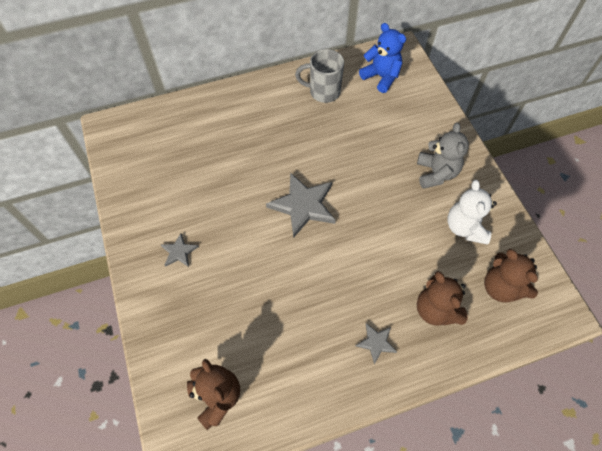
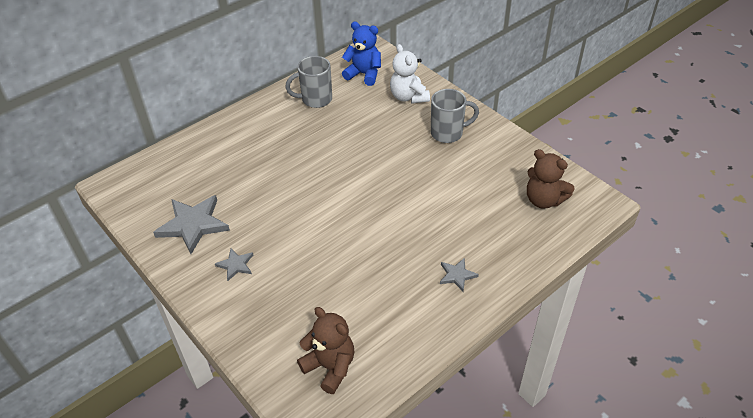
camera: 20 degrees left, 15 degrees down
(303, 205) = (339, 192): grey star -> grey star (193, 225)
(436, 173) = (448, 133): grey teddy bear -> grey mug
(436, 310) = (497, 234): brown teddy bear -> none
(465, 227) = (492, 166): white teddy bear -> white teddy bear (408, 97)

